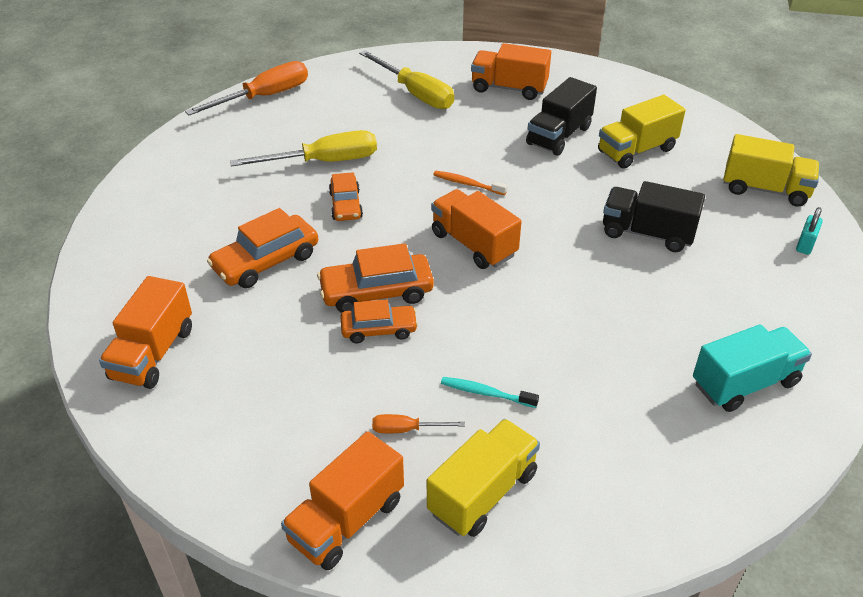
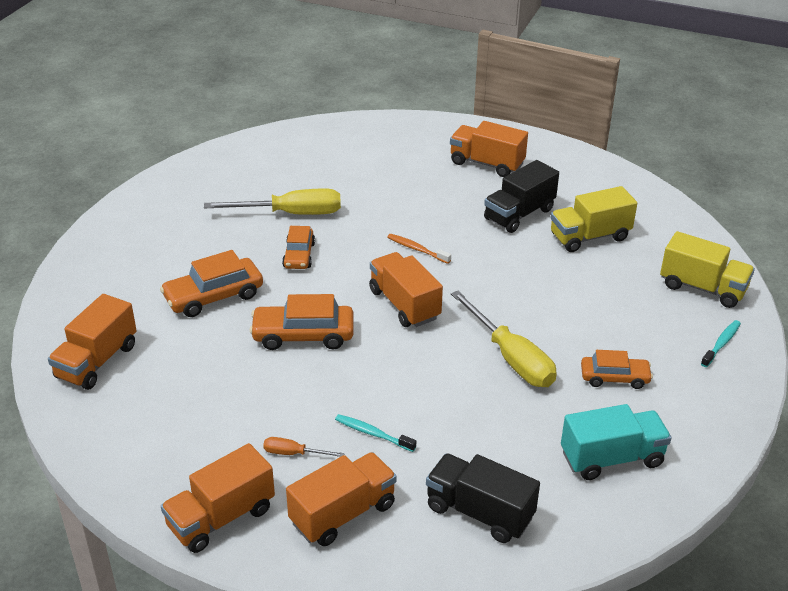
camera: 10 degrees right, 5 degrees down
(264, 97) = (254, 147): orange screwdriver -> none
(379, 330) = (295, 367): orange car -> orange car (614, 378)
(415, 94) = (395, 159): yellow screwdriver -> yellow screwdriver (511, 358)
(483, 493) = (343, 514): yellow truck -> orange truck
(647, 233) = (571, 315): black truck -> black truck (479, 512)
(805, 244) = (721, 344): turquoise padlock -> turquoise toothbrush

